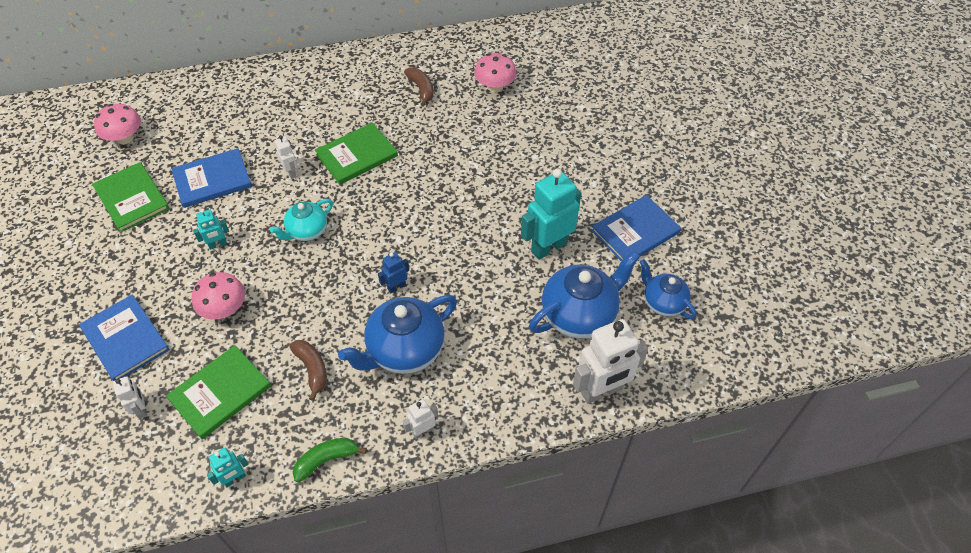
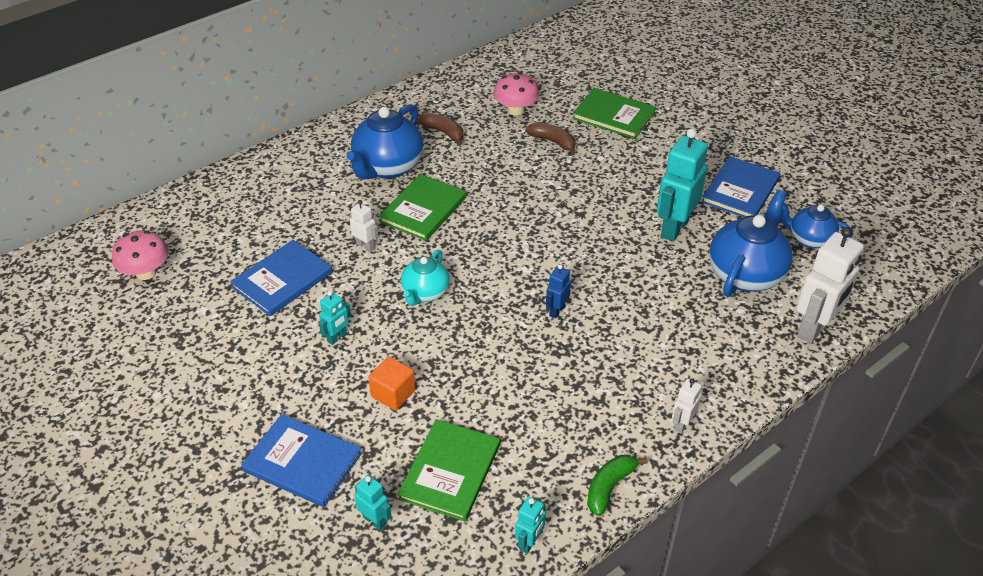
camera: 25 degrees left, 10 degrees down
(132, 198) = (201, 327): green book -> green book (613, 115)
(141, 409) = (374, 520): white robot -> turquoise robot
(224, 309) = (393, 393): pink mushroom -> orange cube
(312, 369) = (530, 413): brown banana -> brown banana (553, 142)
(404, 350) = (609, 362): blue teapot -> blue teapot (387, 167)

